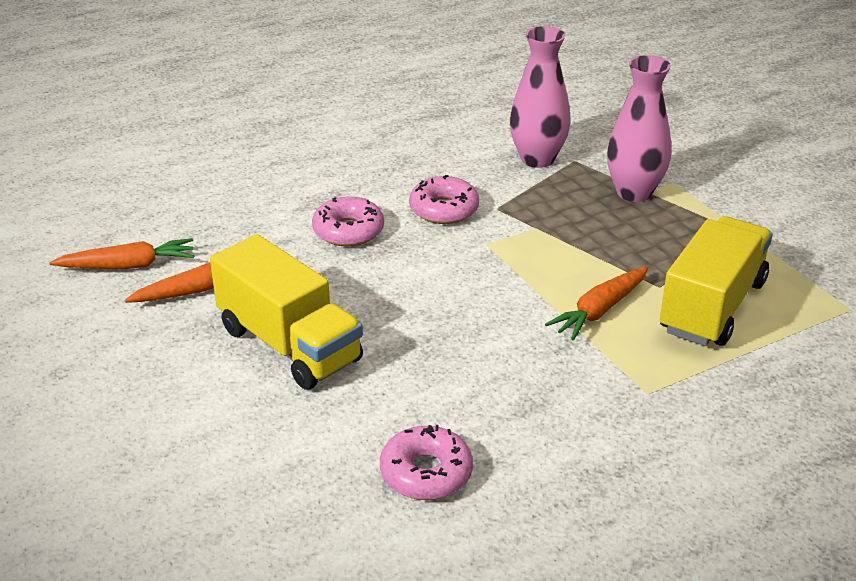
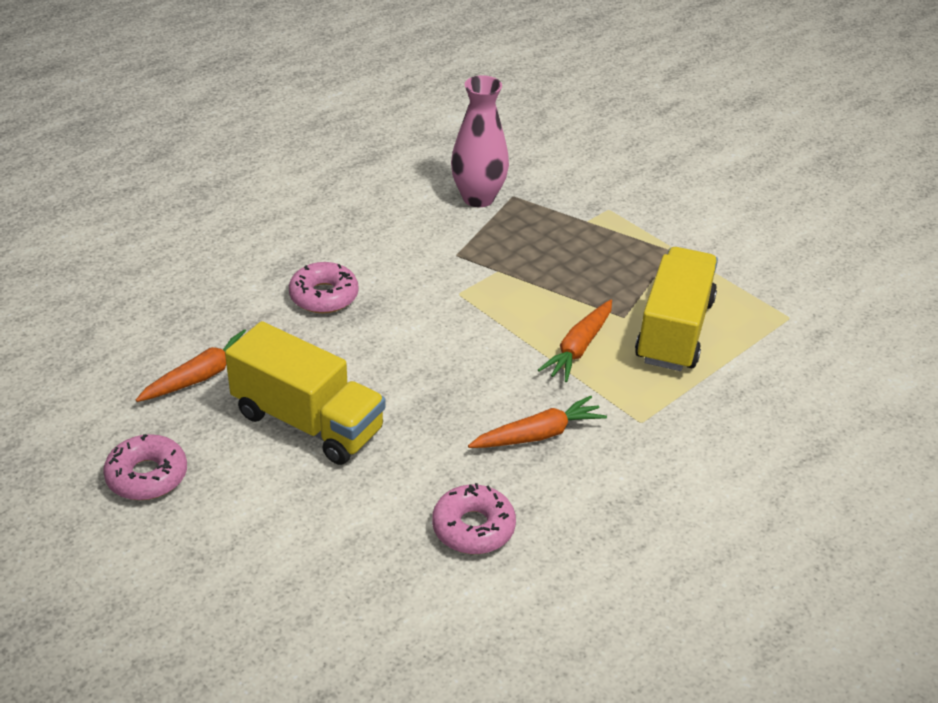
camera: 15 degrees left, 5 degrees up
(128, 266) = (120, 361): orange carrot -> orange carrot (538, 435)
(444, 209) = (407, 262): pink donut -> pink donut (147, 476)
(634, 192) = (576, 223): pink vase -> none

